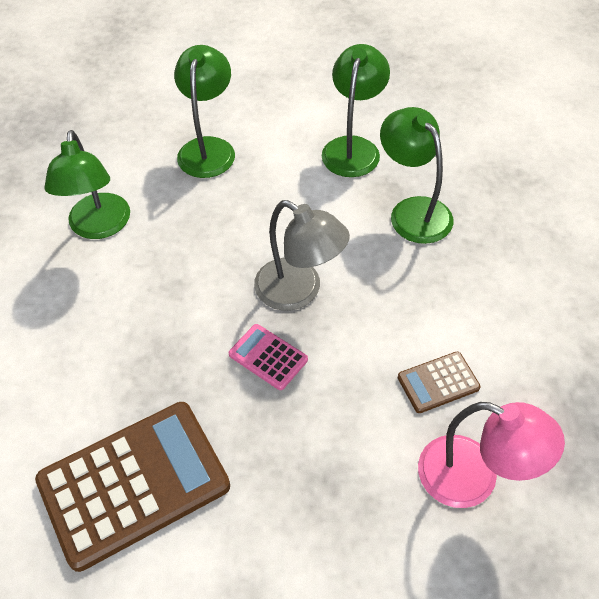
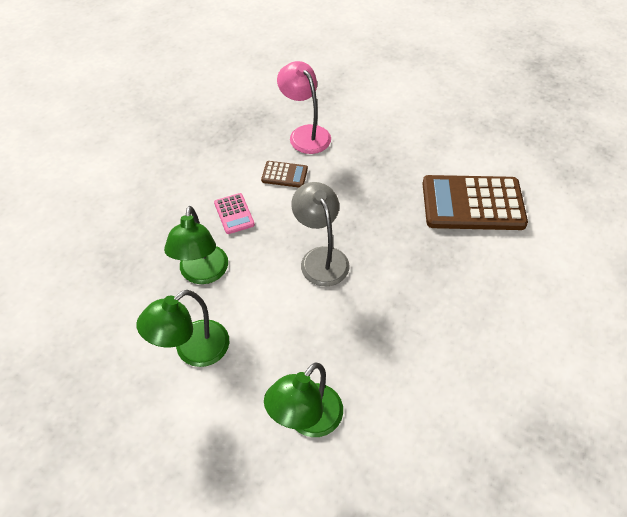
camera: 150 degrees left, 0 degrees up
(99, 227) = (436, 384): green lamp -> none
(268, 357) = (366, 229): pink calculator -> pink calculator (234, 214)

